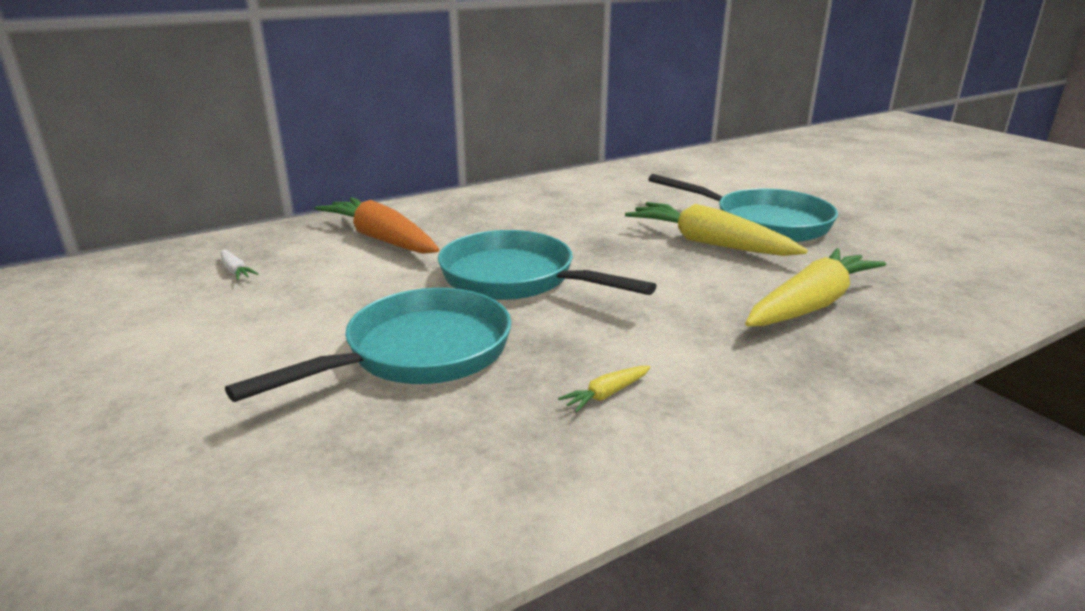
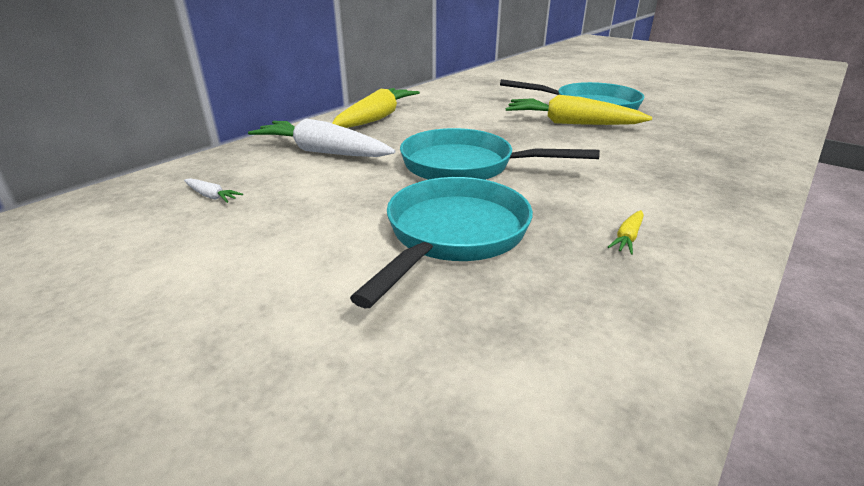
camera: 20 degrees left, 5 degrees up
(381, 239) = (322, 152): orange carrot -> white carrot
(810, 304) = (680, 153): yellow carrot -> yellow carrot (376, 118)

